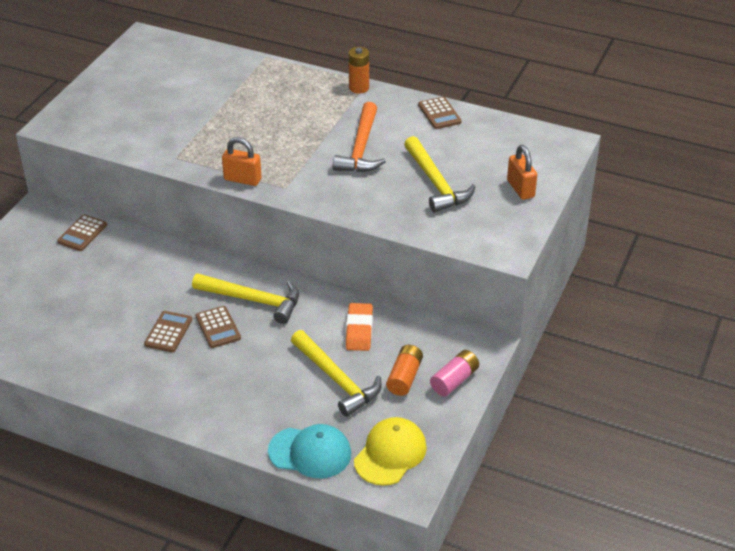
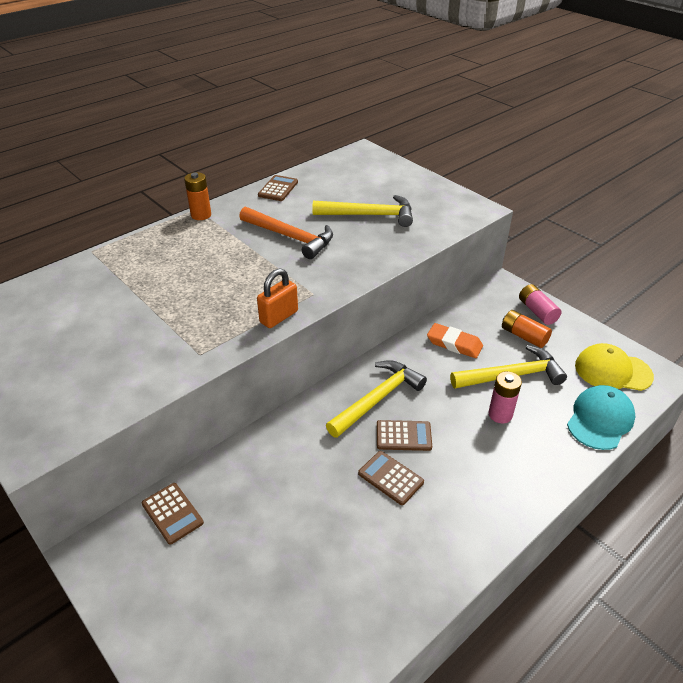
camera: 65 degrees left, 0 degrees up
(278, 382) = (500, 414): none -> pink battery
(390, 454) = (612, 371): yellow cap -> yellow cap turned 45 degrees counterclockwise
(439, 113) = (278, 189): brown calculator -> brown calculator turned 75 degrees counterclockwise
(520, 189) = (404, 183): orange padlock -> none

